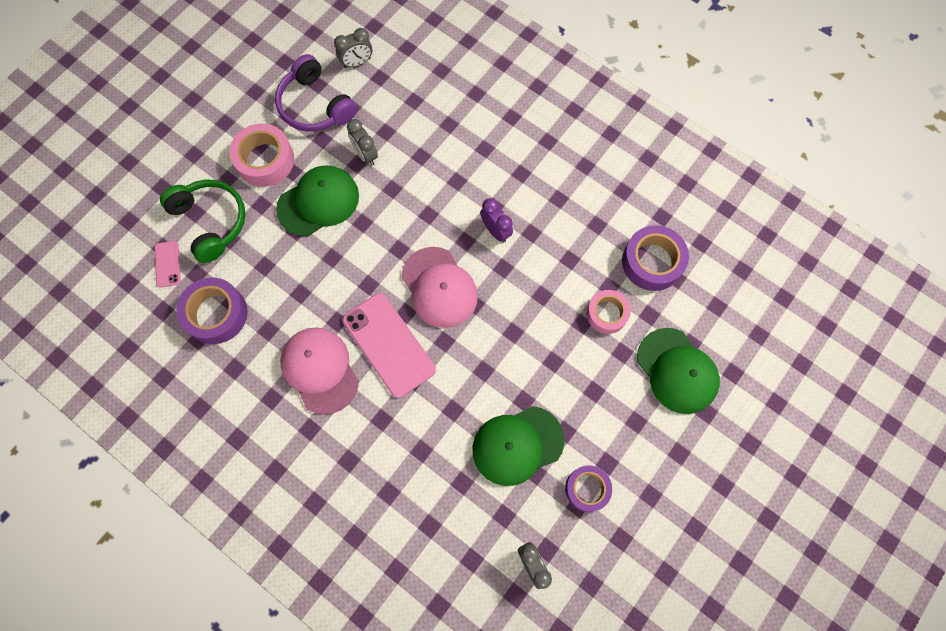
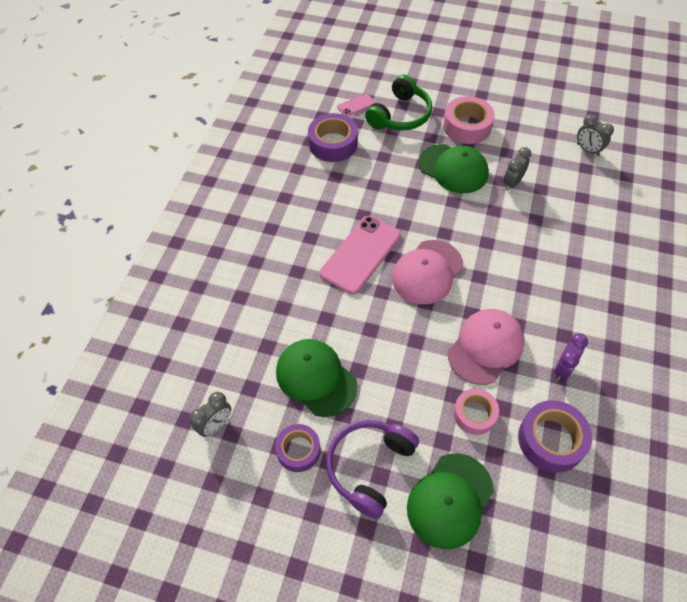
camera: 70 degrees right, 15 degrees down
(315, 105) = (532, 138): purple headphones -> purple headphones (369, 467)
(320, 370) = (319, 218): pink cap -> pink cap (485, 347)
(496, 231) = (502, 296): purple clock -> purple clock (563, 368)

